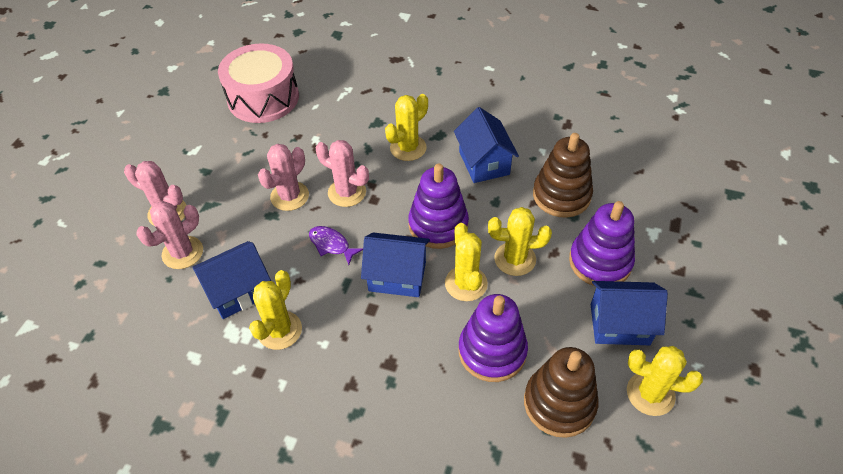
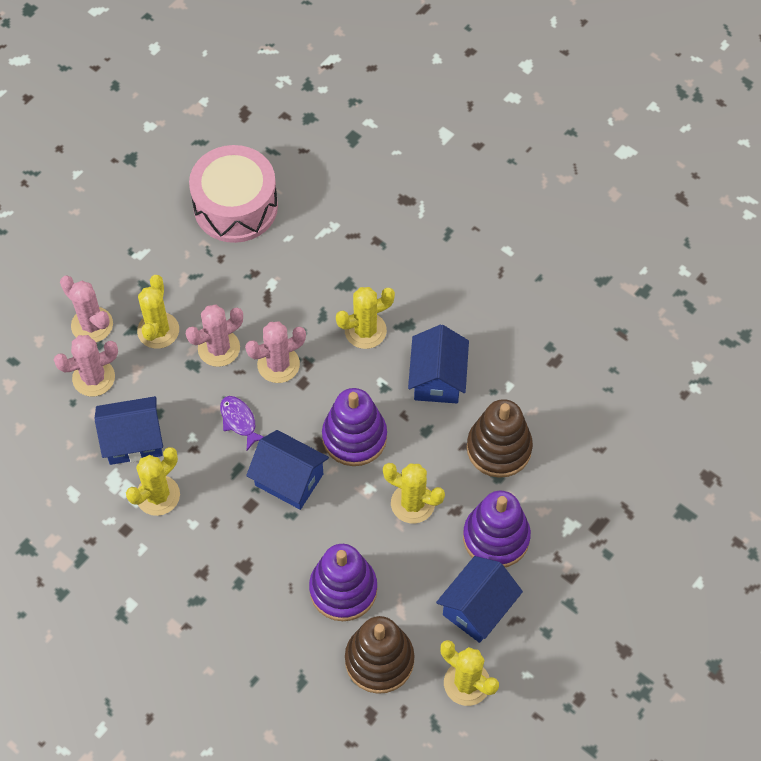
camera: 20 degrees right, 10 degrees up
(347, 192) = (278, 364): pink cactus -> pink cactus turned 75 degrees counterclockwise
(466, 283) = (351, 512): yellow cactus -> yellow cactus (158, 330)
(619, 324) = (477, 608): blue house -> blue house turned 75 degrees counterclockwise

